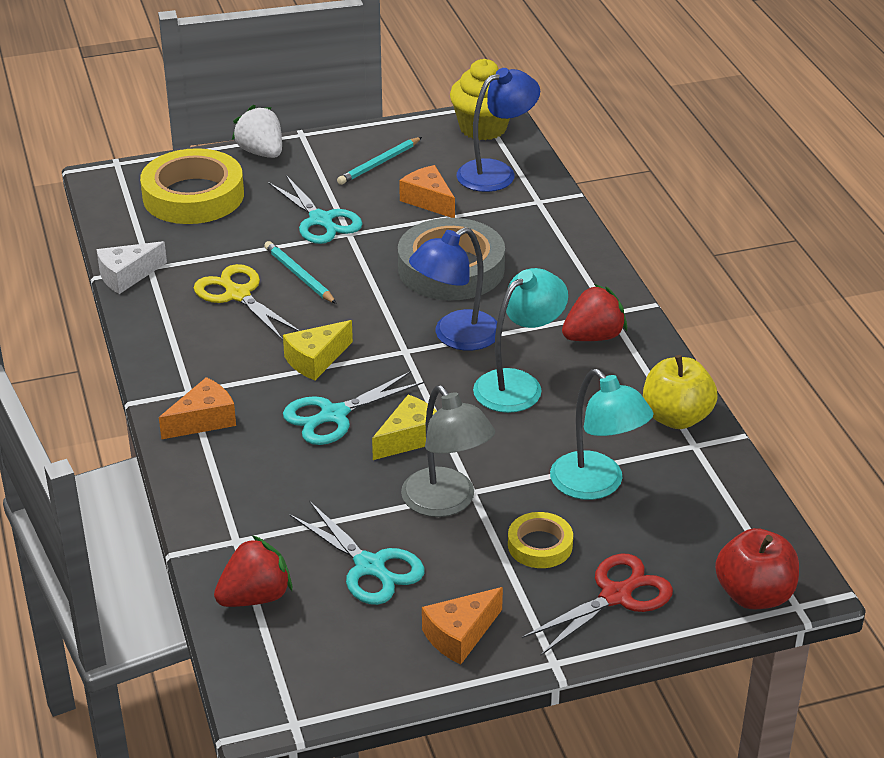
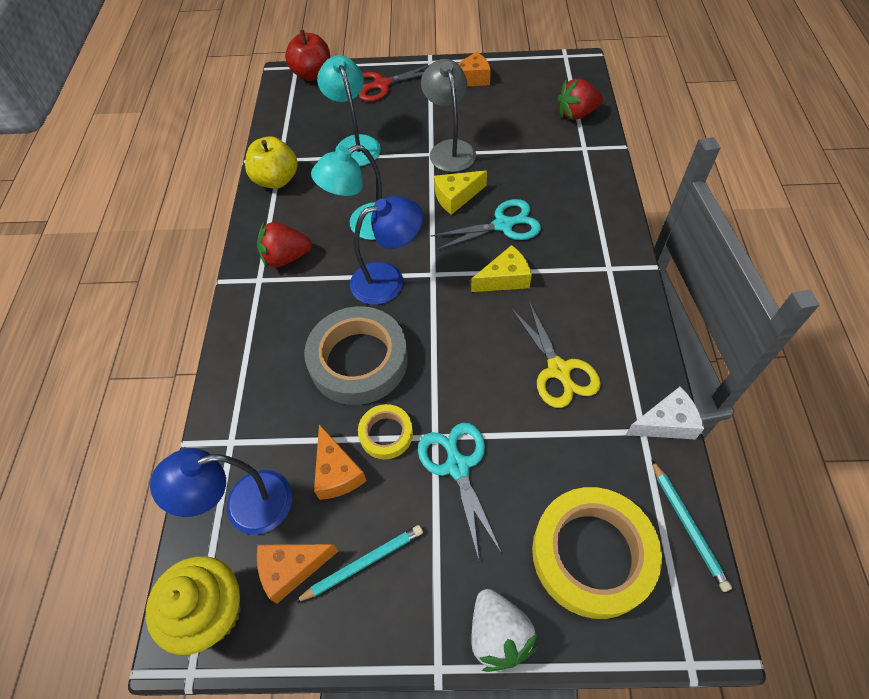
camera: 160 degrees left, 20 degrees up
(203, 420) = (599, 239): orange cheese -> orange cheese (292, 569)
(299, 275) = (497, 383): turquoise pencil -> turquoise pencil (687, 525)
(370, 567) = (507, 120): turquoise scissors -> none
(540, 545) = (407, 116): yellow tape -> yellow tape (386, 434)

